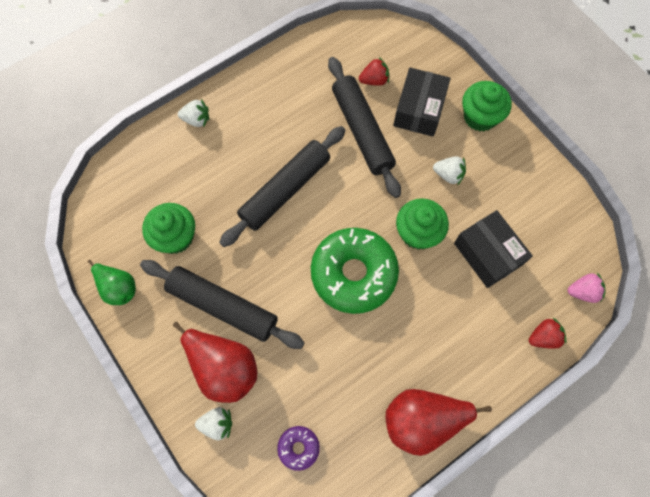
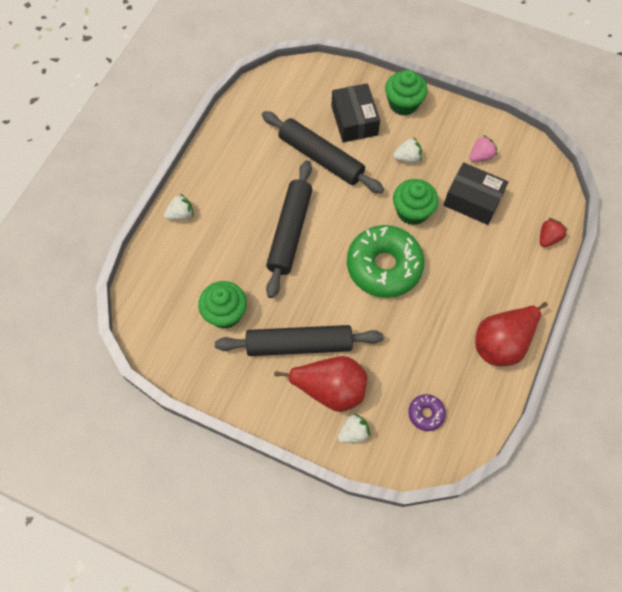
camera: 30 degrees left, 5 degrees down
(118, 288) = (204, 377): green pear -> none
(374, 80) = (305, 115): red strawberry -> none
(582, 291) = (555, 192): pink strawberry -> pink strawberry (481, 156)

